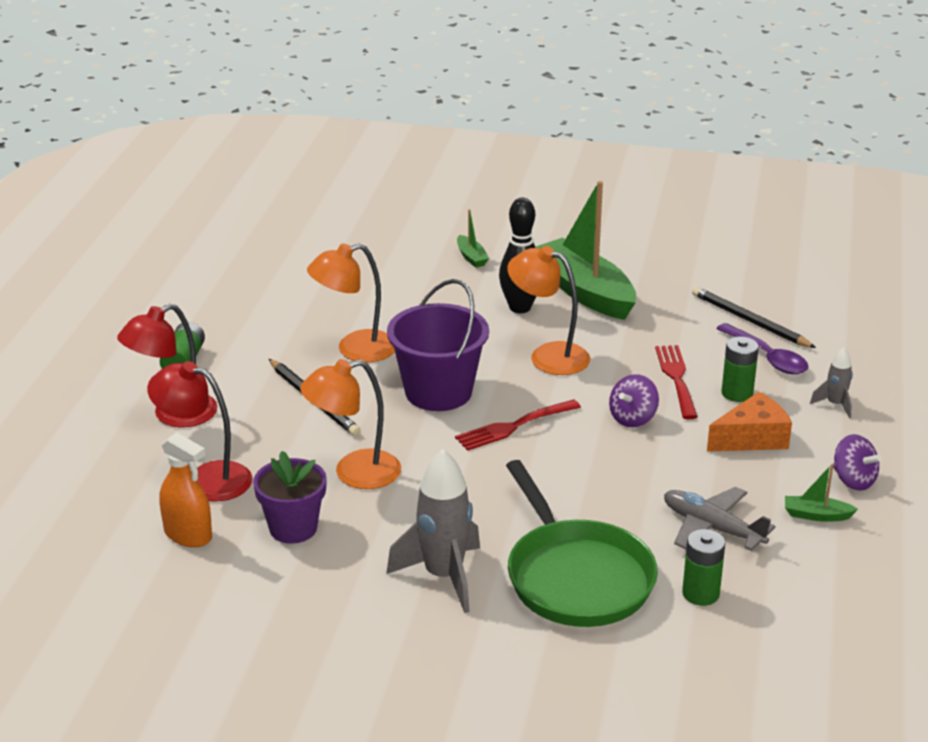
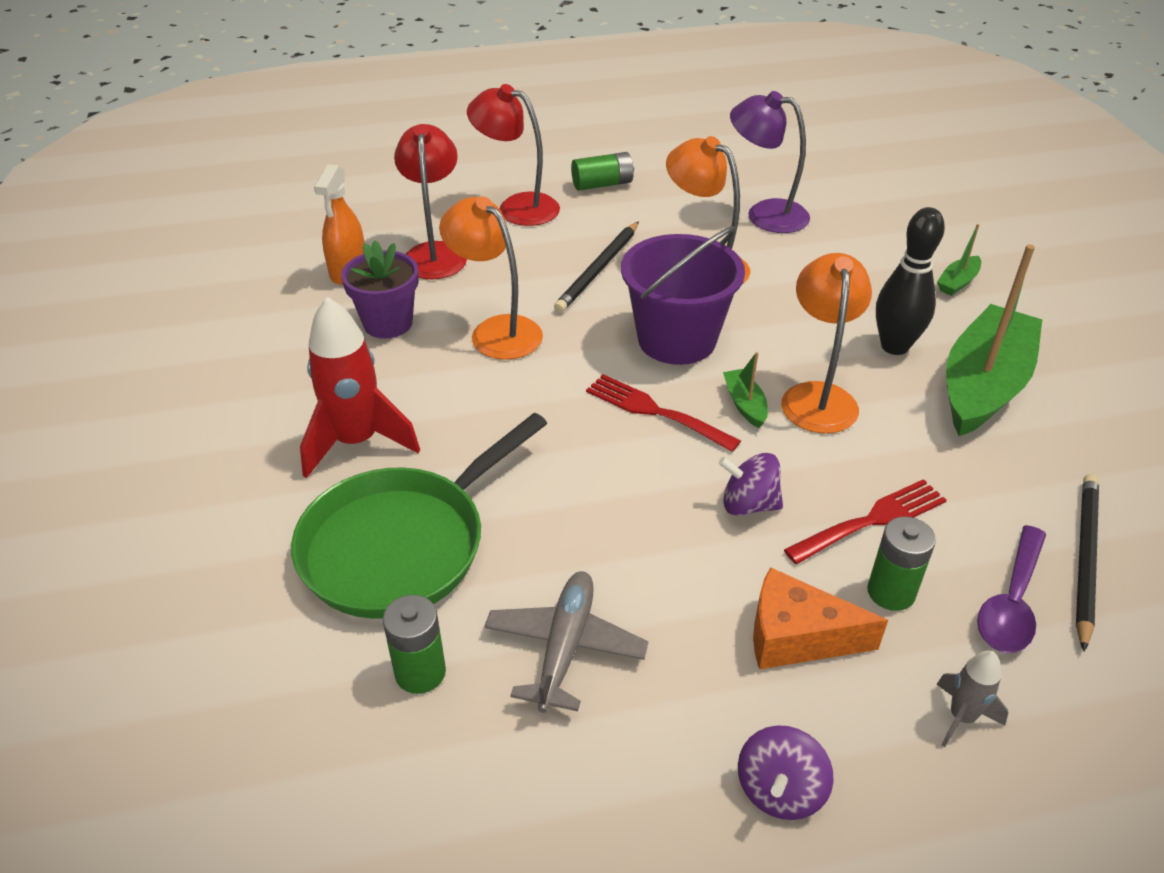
camera: 65 degrees right, 10 degrees up
(311, 300) = (765, 214): none -> purple lamp
(443, 576) = (357, 442): grey rocket -> red rocket
(752, 438) = (796, 637): orange cheese -> orange cheese turned 150 degrees clockwise
(816, 515) = (662, 762): green boat -> green boat (745, 404)

